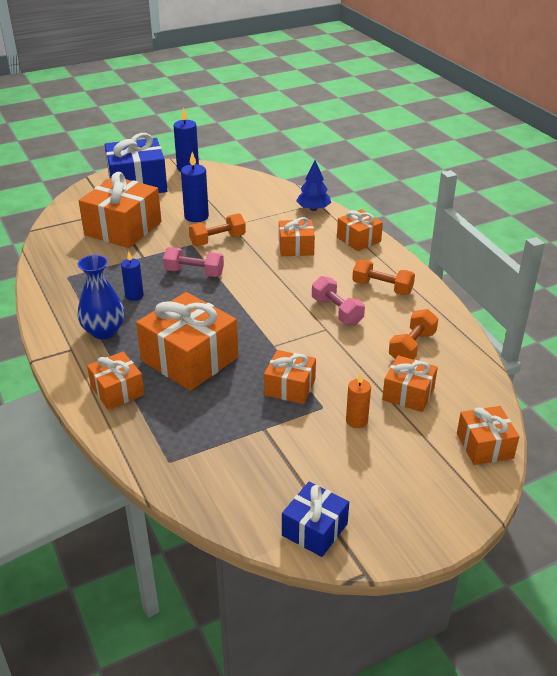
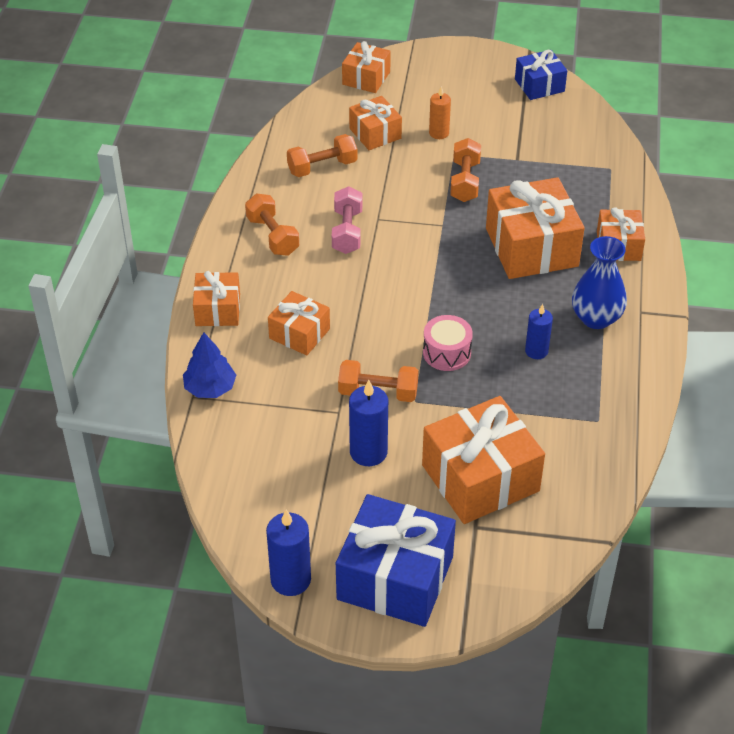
camera: 145 degrees left, 10 degrees up
(194, 272) = (447, 353): pink dumbbell -> pink drum
(290, 387) = (465, 181): orange gift -> orange dumbbell

